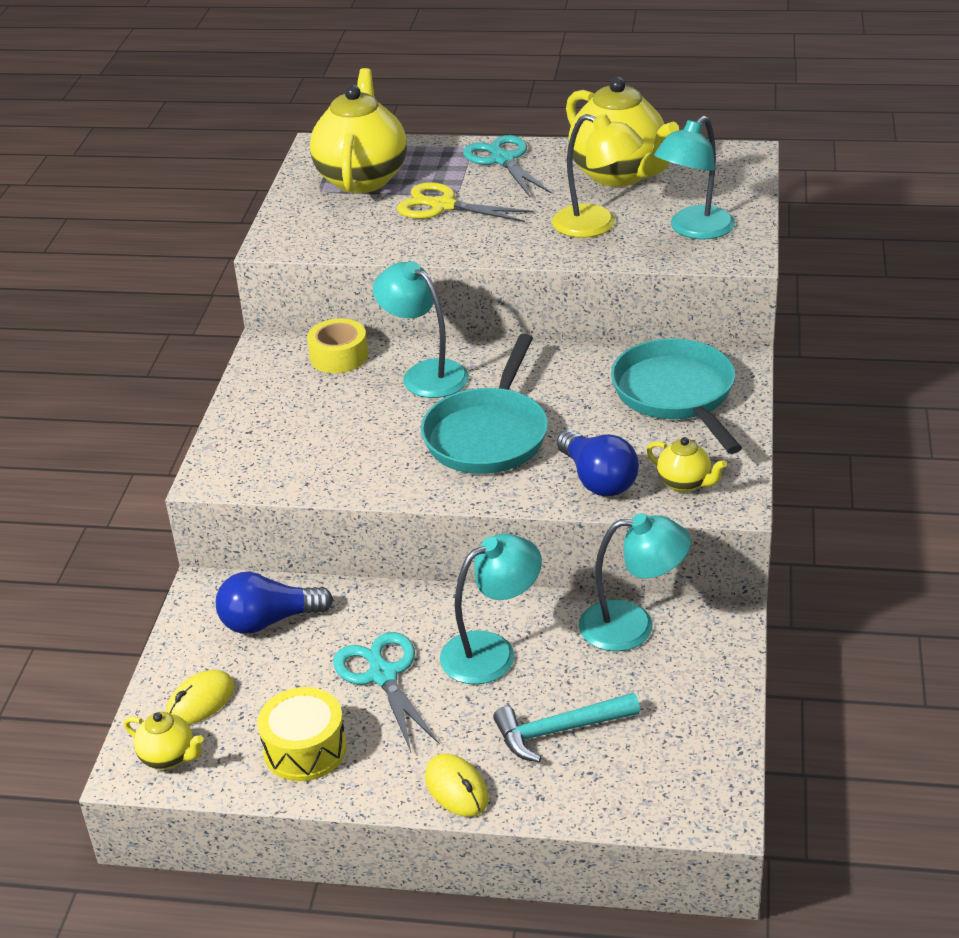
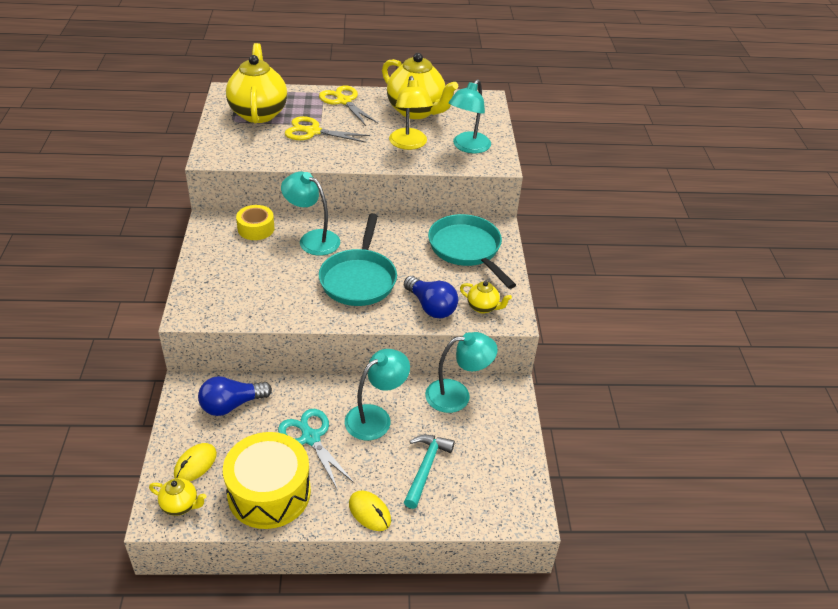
camera: 15 degrees left, 5 degrees up
(305, 749) = (269, 493): yellow drum -> yellow drum, size x1.56
(503, 160) = (344, 101): turquoise scissors -> yellow scissors
(559, 731) = (426, 468): turquoise hammer -> turquoise hammer turned 135 degrees clockwise
(596, 225) = (409, 144): yellow lamp -> yellow lamp turned 60 degrees clockwise

